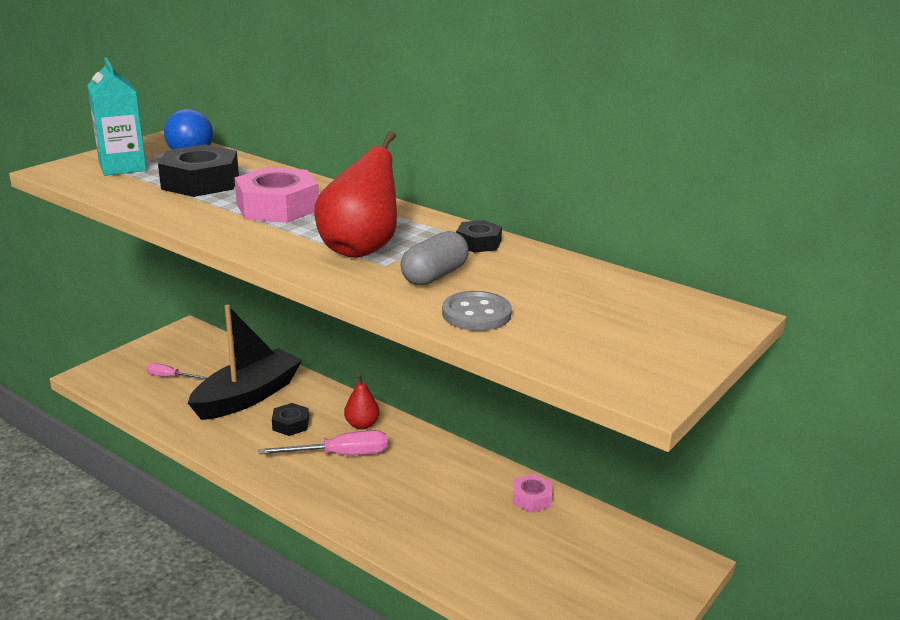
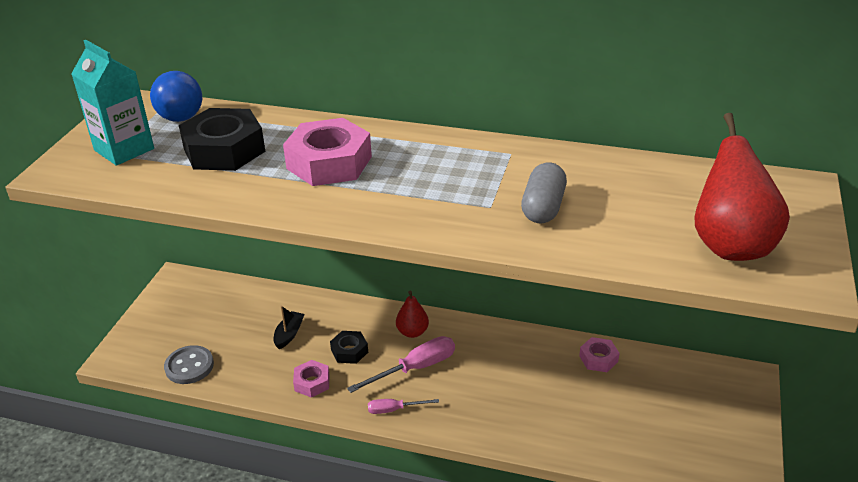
camera: 20 degrees left, 10 degrees up
(170, 377) = (199, 335): pink screwdriver -> pink screwdriver (394, 409)
(236, 440) = (312, 382): none -> pink nut
(247, 396) = (289, 334): black boat -> black boat, size x0.41
(361, 249) = (452, 194): red pear -> red pear (730, 245)
(476, 314) = (615, 240): grey button -> grey button (189, 366)
(478, 243) = (544, 159): black nut -> none

